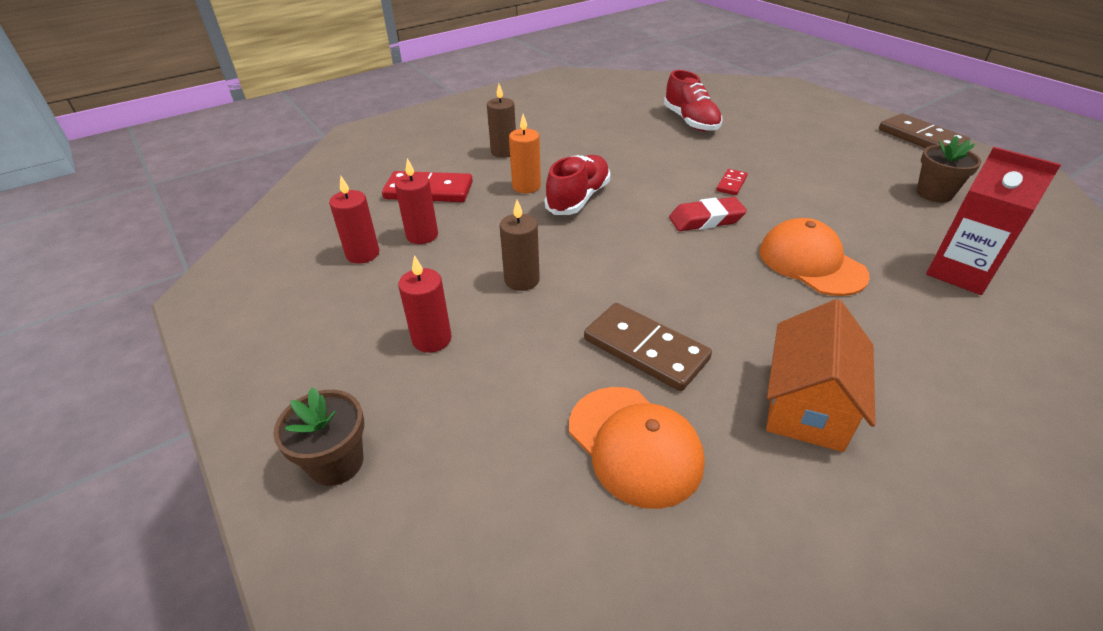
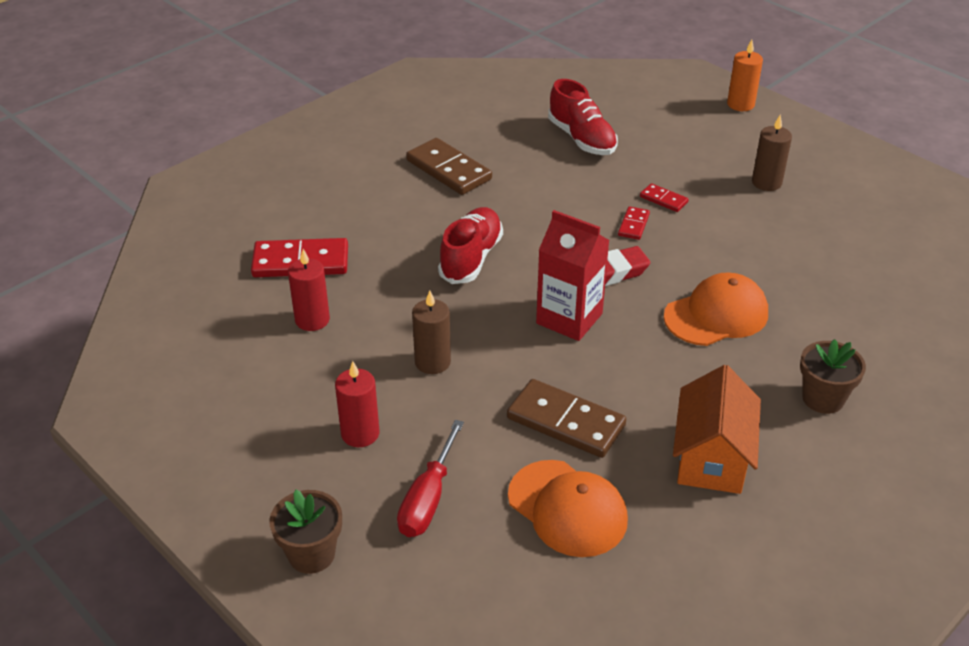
camera: 10 degrees left, 0 degrees up
(362, 254) = (255, 348): red candle -> none
(481, 415) = (428, 499): none -> red screwdriver
(504, 152) = (372, 200): brown candle -> brown candle (766, 182)
(526, 186) = (410, 247): orange candle -> orange candle (740, 104)
(760, 167) = (663, 200): none -> red domino
(811, 263) = (716, 315): orange cap -> orange cap turned 105 degrees clockwise
(921, 138) = (836, 145): brown domino -> brown domino (449, 170)
(934, 194) = (841, 221): brown flower pot -> brown flower pot (823, 399)
(960, 273) = (855, 313): red carton -> red carton (569, 318)

